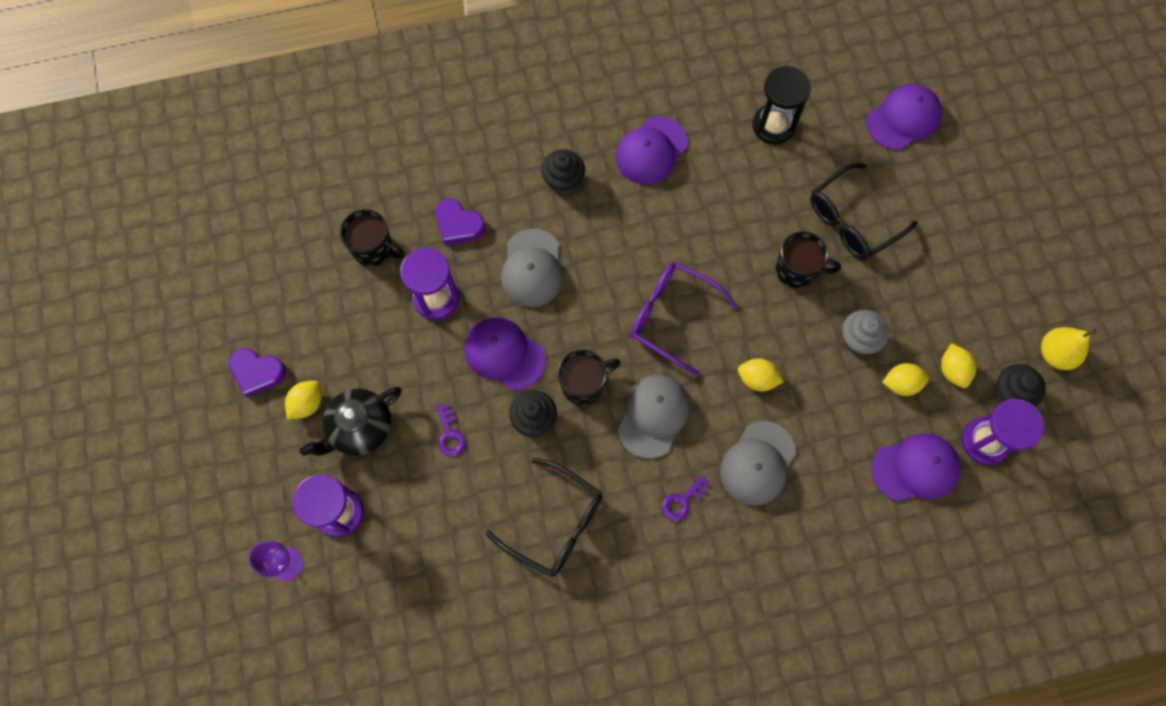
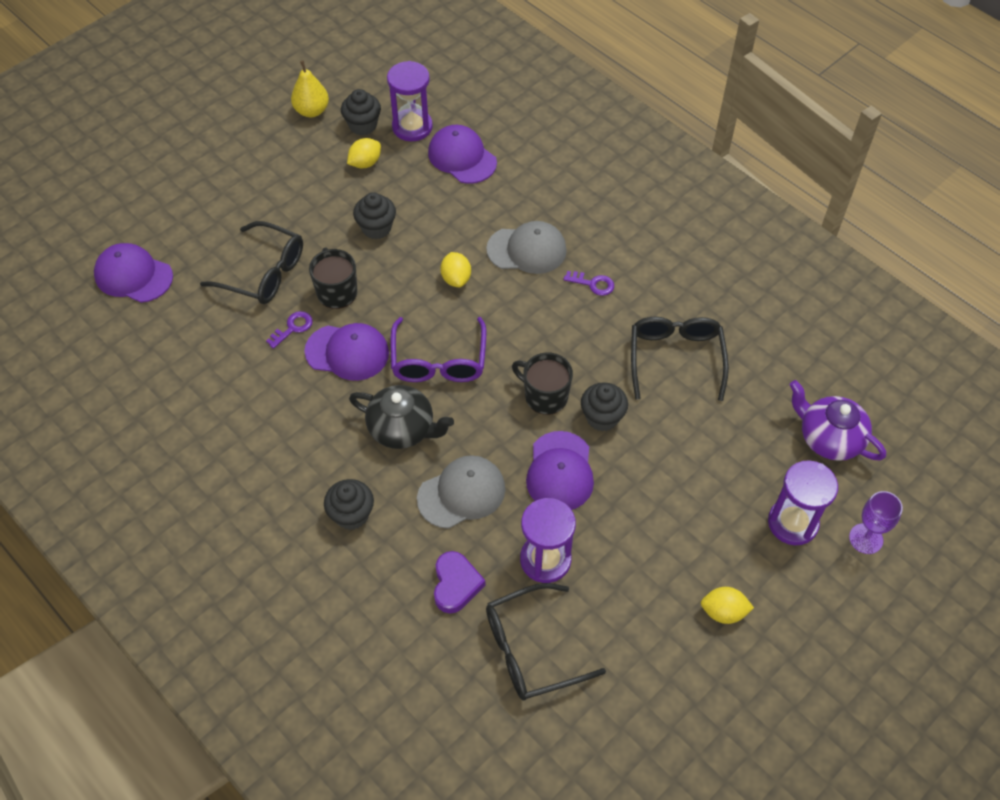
camera: 120 degrees left, 15 degrees down
(257, 372) = (729, 679): purple heart -> none
(360, 428) = (711, 551): black teapot -> black teapot (403, 429)
(374, 249) = (531, 650): black mug -> black glasses
(392, 605) = (829, 438): none -> purple teapot
(450, 434) = (662, 475): purple key -> purple key (293, 328)
(651, 151) = (274, 455): purple cap -> purple cap (347, 352)
(653, 416) = (537, 334): grey cap -> none
(773, 125) = (192, 369): black hourglass -> none
(858, 340) = (376, 228): grey cupcake -> black cupcake
(901, 383) = (397, 189): yellow lemon -> none

